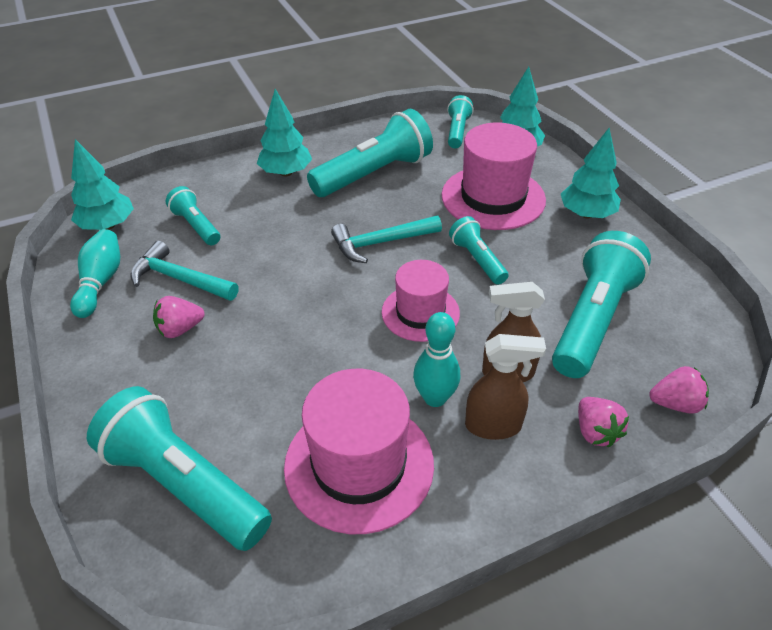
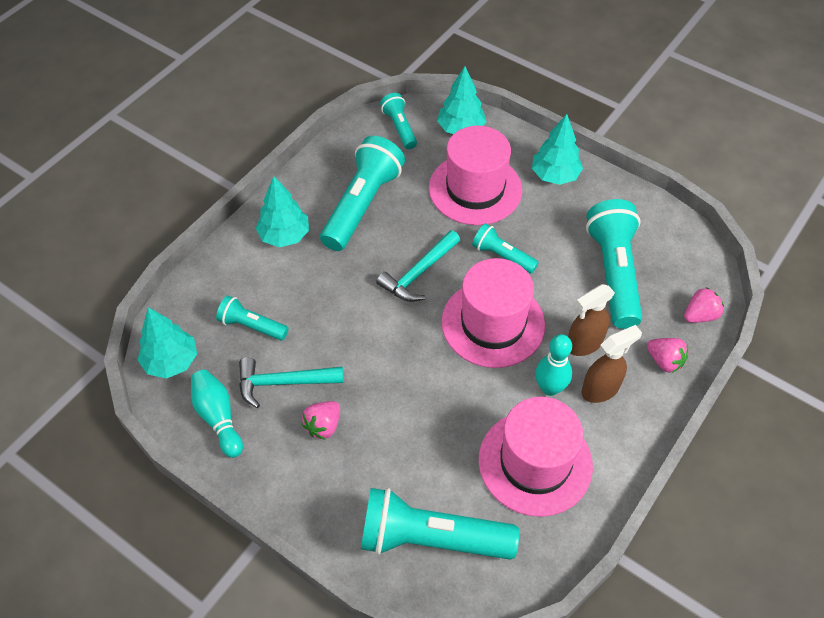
camera: 30 degrees left, 10 degrees up
(420, 312) = (493, 323): pink hat -> pink hat, size x1.58

